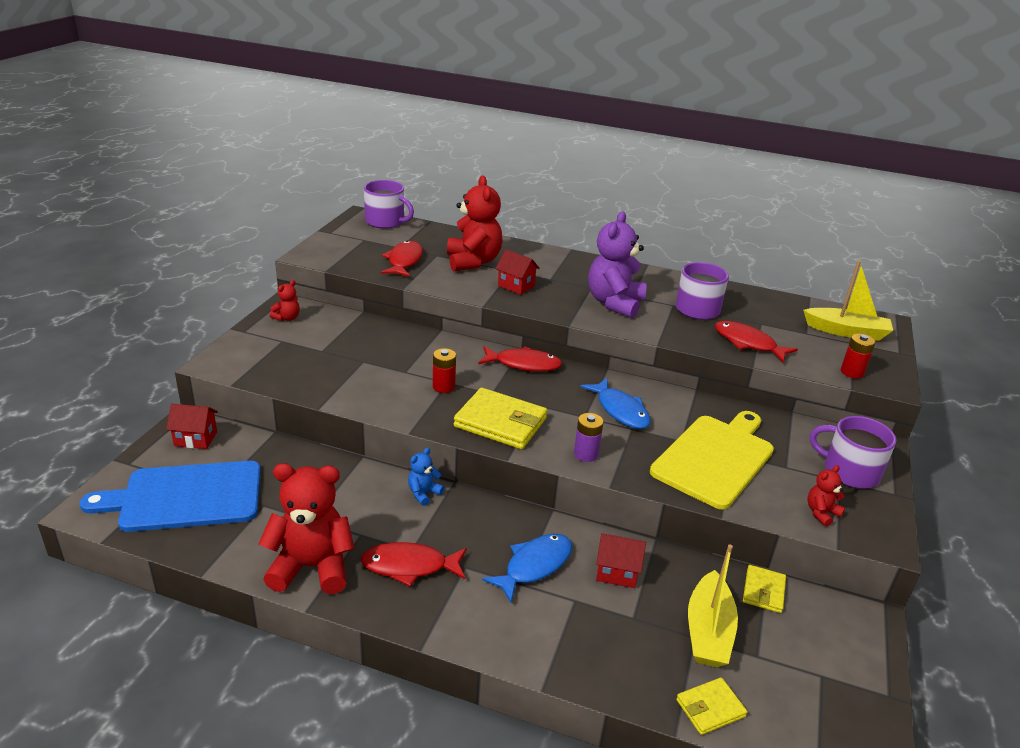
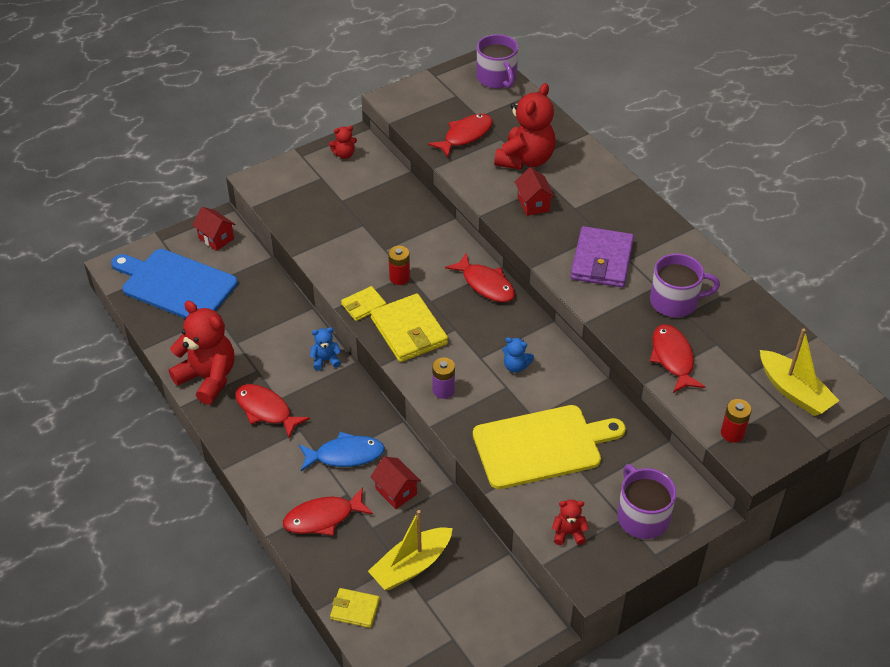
camera: 40 degrees right, 15 degrees up
(578, 636) = (323, 518): none -> red fish
(614, 303) = (601, 260): purple teddy bear -> purple wallet
(620, 410) = (516, 366): blue fish -> blue teddy bear
(763, 591) = (485, 565): yellow wallet -> yellow wallet (363, 305)

